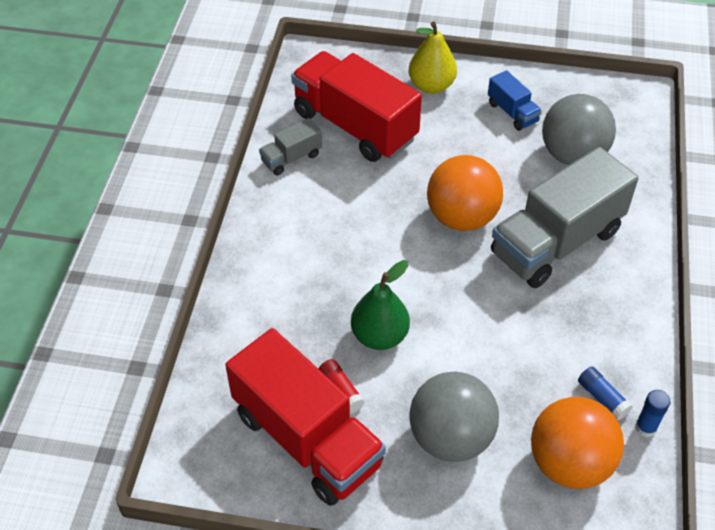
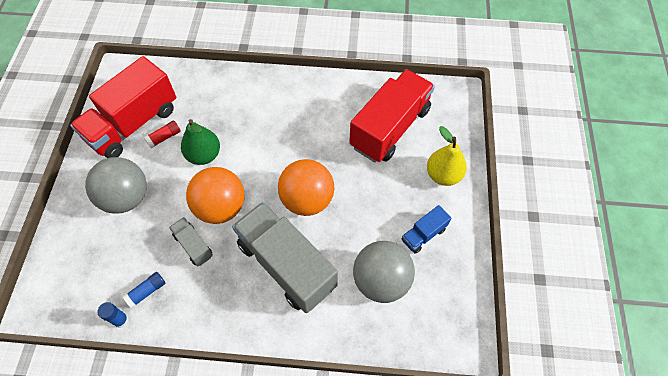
camera: 85 degrees right, 10 degrees up
(291, 158) = (353, 94): grey truck -> grey truck (193, 246)
(569, 463) = (99, 267): orange ball -> orange ball (221, 207)

